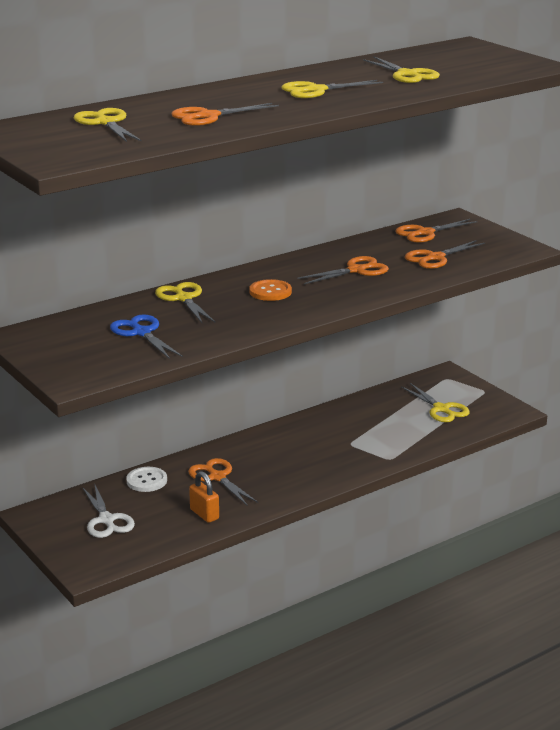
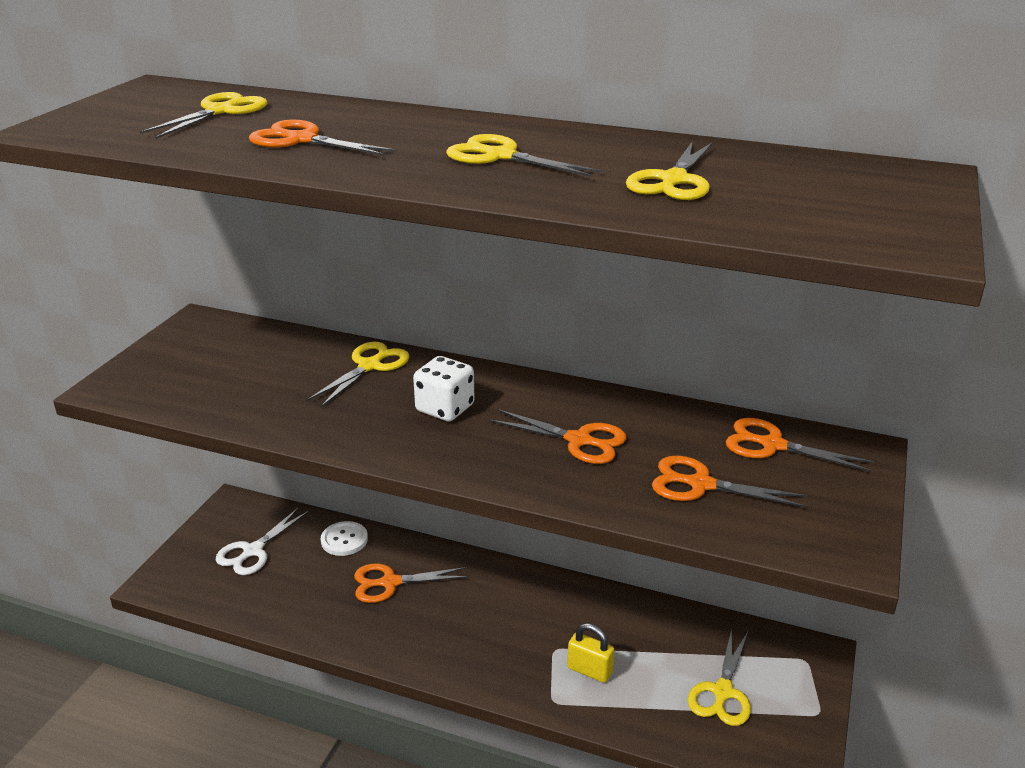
camera: 55 degrees right, 5 degrees up
(141, 333) = (257, 377): blue scissors -> none
(204, 514) = (310, 609): orange padlock -> none
(217, 477) = (390, 583): orange scissors -> orange scissors turned 120 degrees counterclockwise
(270, 292) = (445, 408): orange button -> white dice
(380, 439) = (589, 670): none -> yellow padlock

